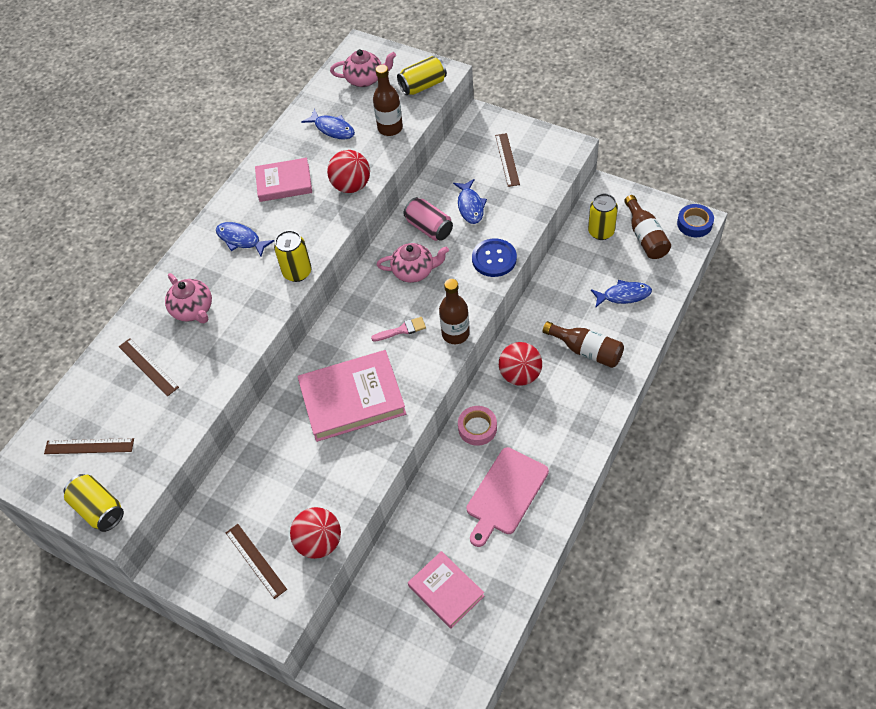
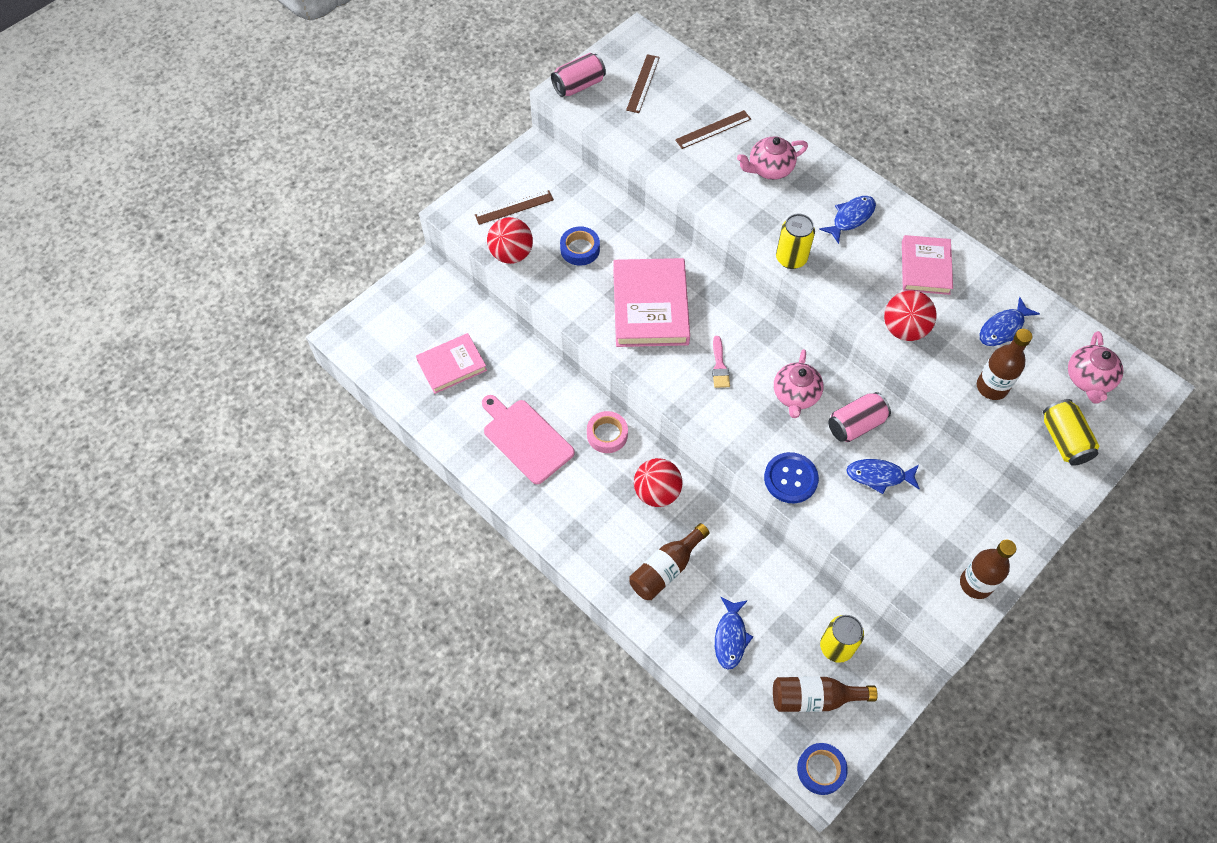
camera: 100 degrees right, 5 degrees up
(99, 509) = (579, 85): yellow can -> pink can
(298, 479) = (580, 249): none -> blue tape
(455, 334) = (698, 413): brown bottle -> brown bottle (975, 584)
(507, 159) = (948, 539): brown ruler -> none

